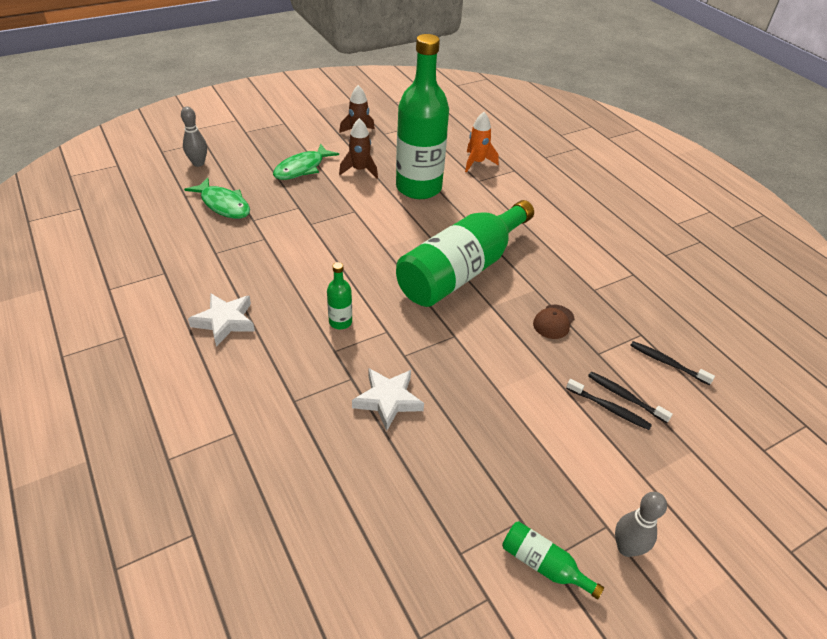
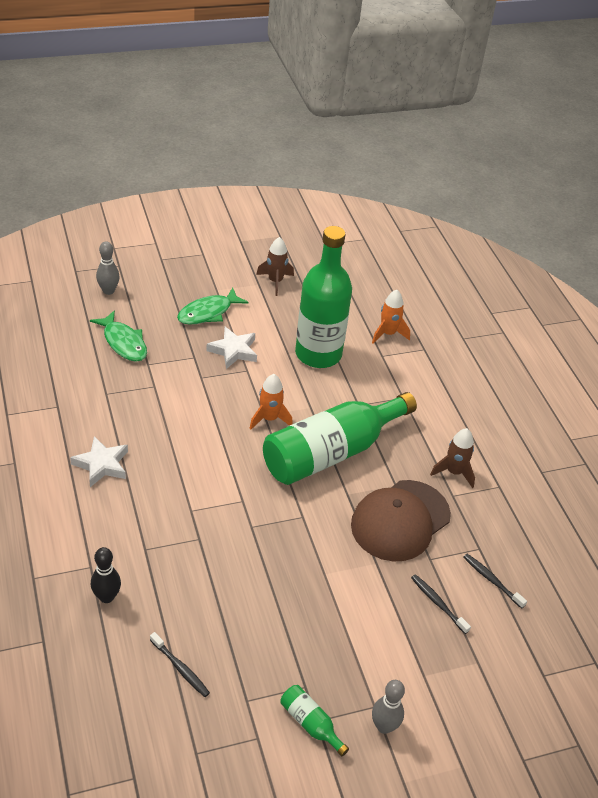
camera: 10 degrees right, 0 degrees up
(261, 463) = (106, 597): none -> black bowling pin
(340, 322) = (203, 484): green bottle -> none
(360, 170) = (265, 324): brown rocket -> brown rocket (454, 472)
(388, 400) = (225, 564): white star -> white star (233, 350)
(390, 250) = (269, 419): none -> orange rocket
(553, 322) = (400, 520): brown cap -> brown cap, size x2.37
(609, 408) = (418, 611): black toothbrush -> black toothbrush (180, 668)

